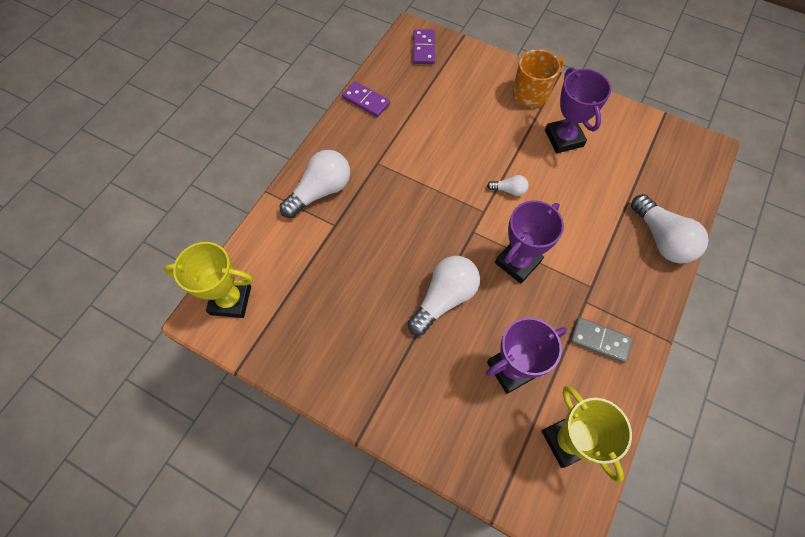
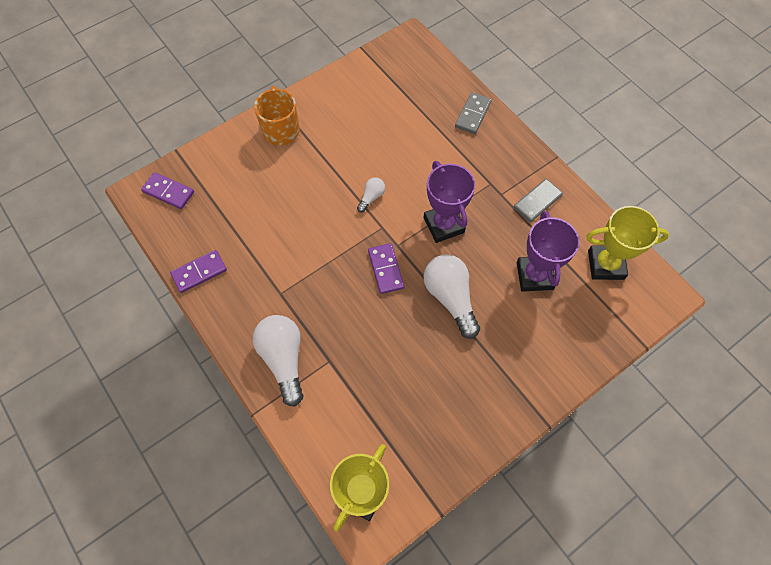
camera: 65 degrees left, 0 degrees up
(443, 232) = (386, 269): none -> purple domino
(563, 138) = (343, 130): purple trophy -> none
(661, 239) = (473, 115): white light bulb -> grey domino

